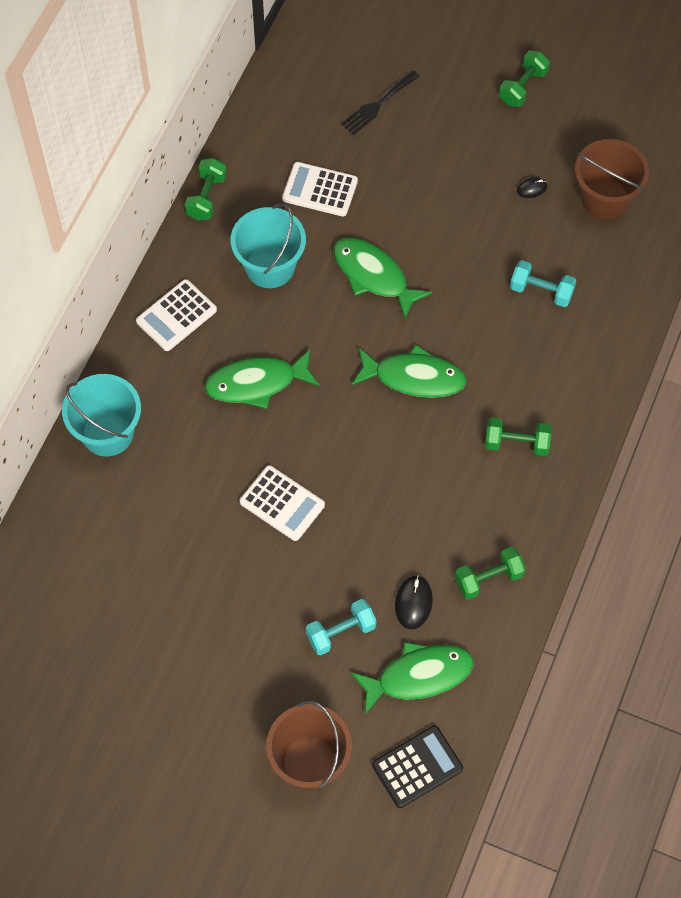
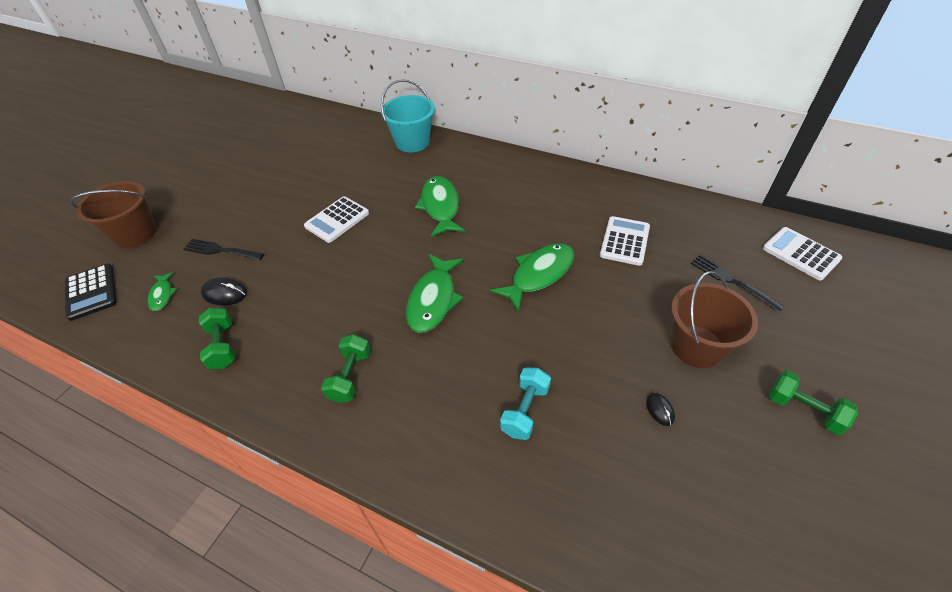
camera: 95 degrees right, 15 degrees down
(176, 315) = (500, 168): white calculator -> white calculator (801, 254)
(206, 197) = (606, 180): green dumbbell -> none
(270, 266) = (545, 212): turquoise bucket -> none
(341, 632) = (221, 250): turquoise dumbbell -> black fork
(419, 676) = (162, 295): green fish -> green fish, size x0.52
(605, 198) = (661, 493): brown bucket -> brown bucket (697, 346)

